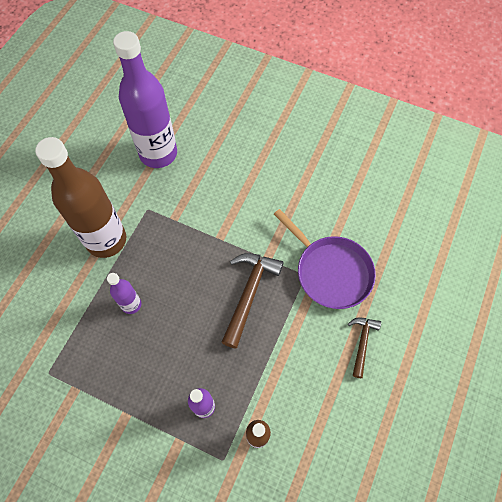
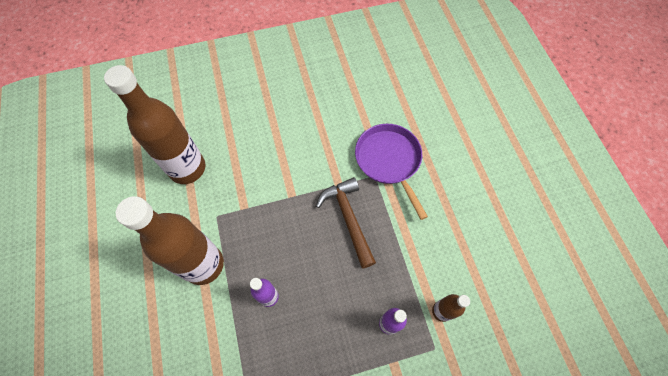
camera: 40 degrees left, 0 degrees up
(158, 153) = (187, 168): purple bottle -> brown bottle
(331, 272) = (389, 160): purple pan -> purple pan turned 120 degrees counterclockwise
(362, 343) = (450, 192): brown hammer -> none

